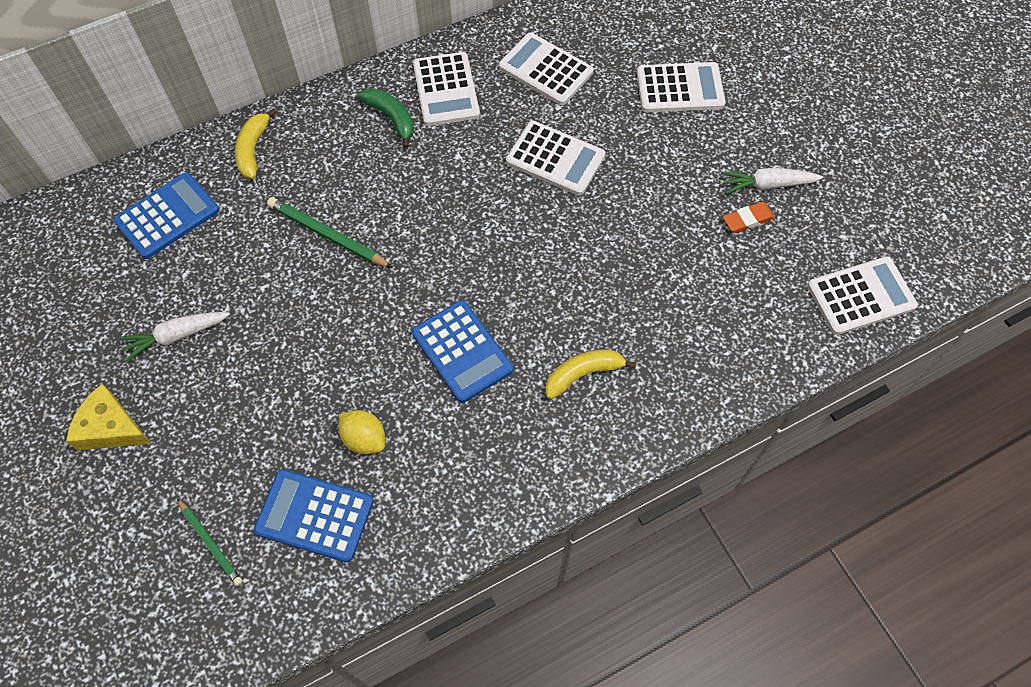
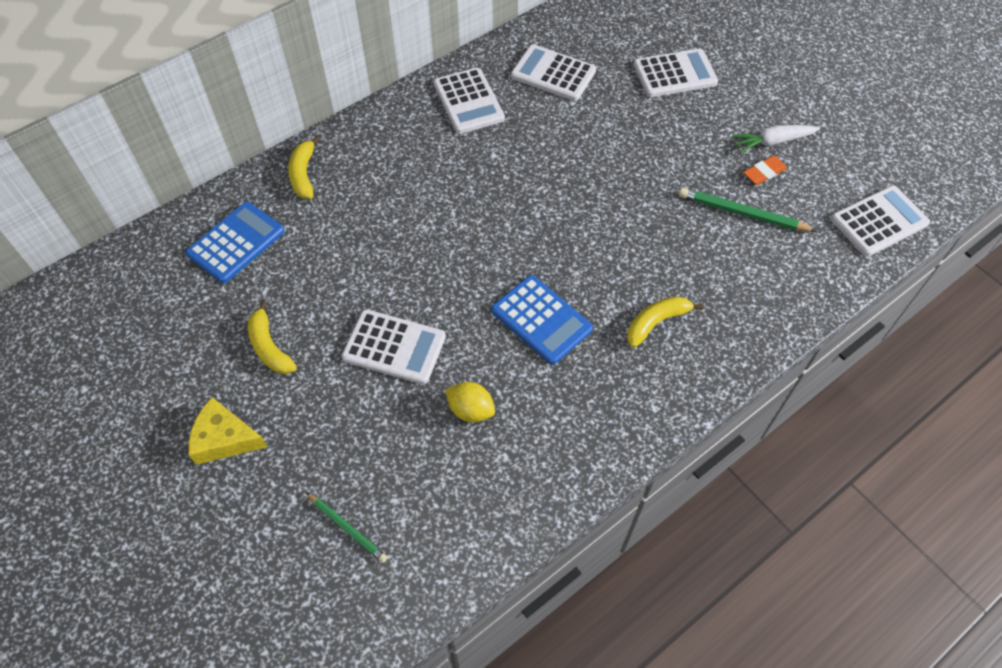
camera: 10 degrees left, 5 degrees down
(176, 336) = (269, 347): white carrot -> yellow banana
(314, 515) = (441, 486): blue calculator -> none
(328, 235) = (391, 238): green pencil -> green pencil (742, 213)
(391, 118) = (425, 131): green banana -> none
(555, 159) = (582, 145): white calculator -> white calculator (394, 347)

